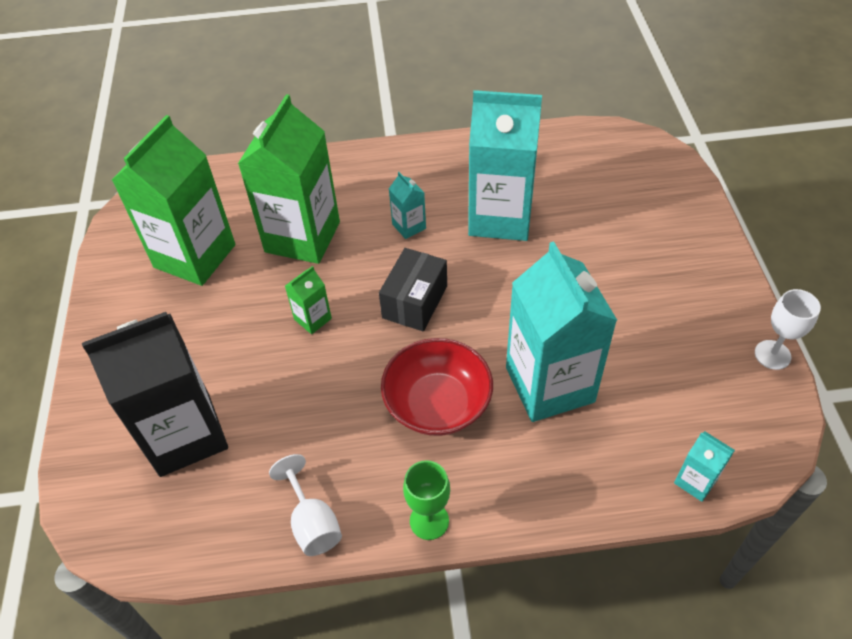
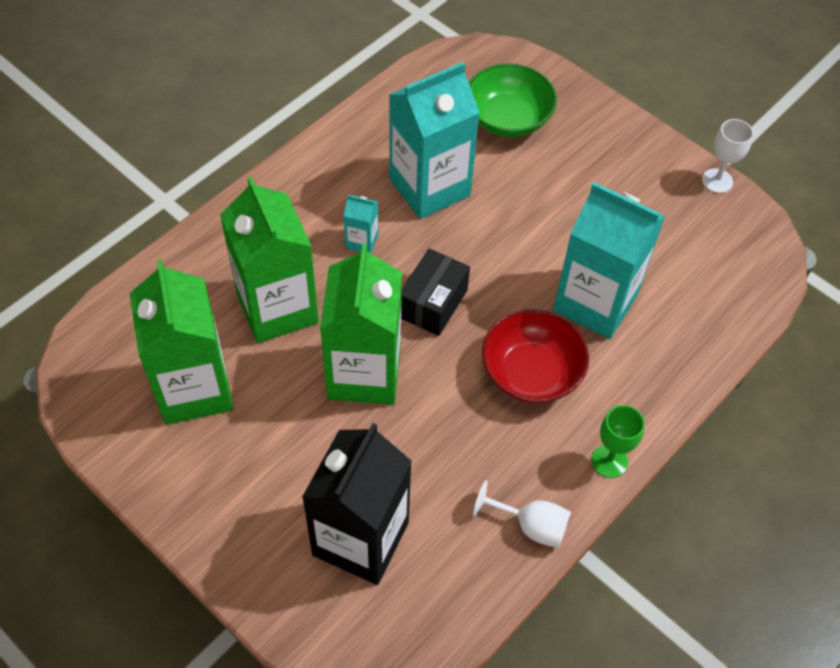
camera: 45 degrees left, 5 degrees up
(313, 319) = (364, 373): green carton -> green carton, size x2.35
(415, 302) = (433, 303): black box -> black box turned 45 degrees clockwise
(618, 201) = (507, 119): none -> green bowl
(695, 481) = (747, 306): turquoise carton -> none

